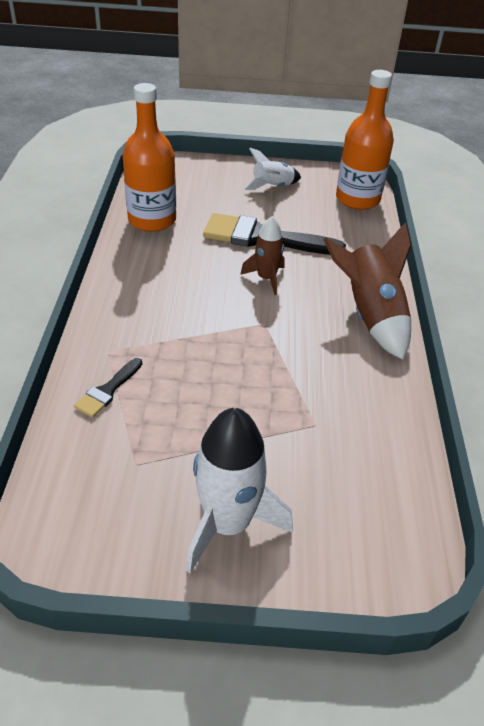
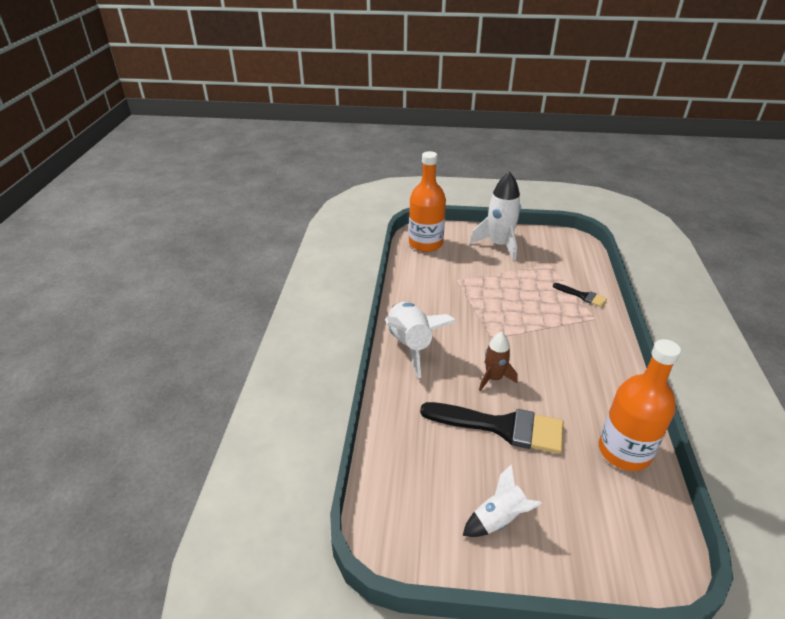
camera: 175 degrees left, 5 degrees down
(107, 390) = (582, 296): black brush -> black brush turned 90 degrees clockwise
(357, 199) = (391, 496): orange bottle -> orange bottle (425, 243)
(370, 316) = (410, 344): brown rocket -> white rocket

